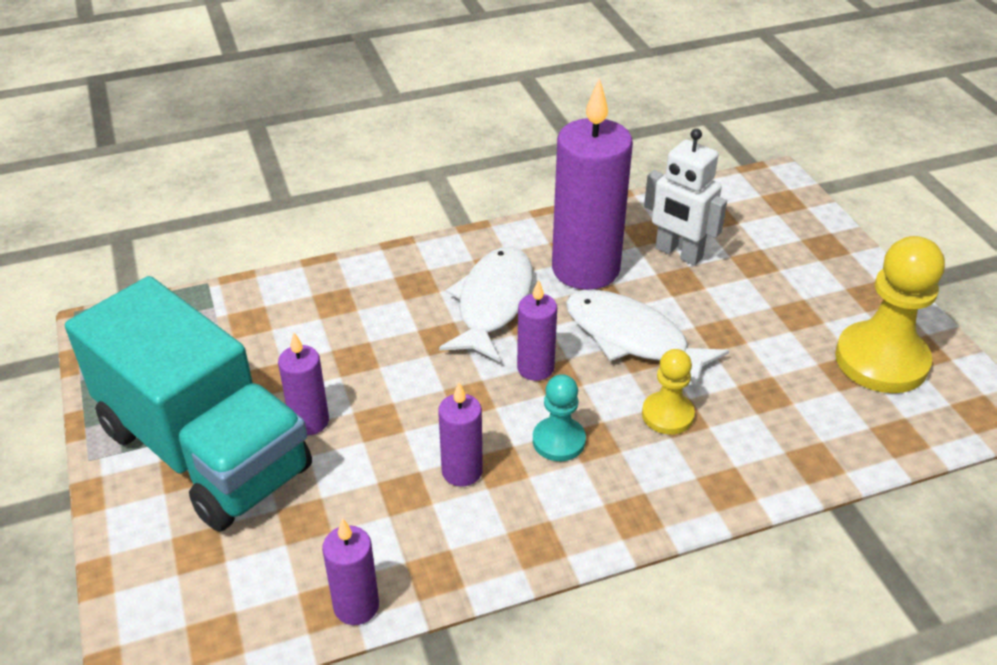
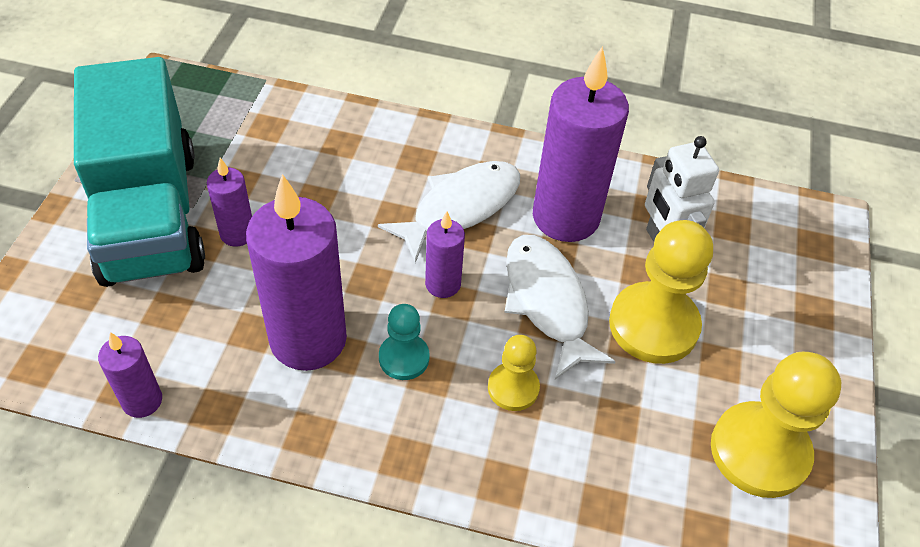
camera: 30 degrees right, 10 degrees up
(462, 471) = (308, 339): purple candle -> purple candle, size x2.03
(727, 314) = (653, 325): none -> yellow pawn

